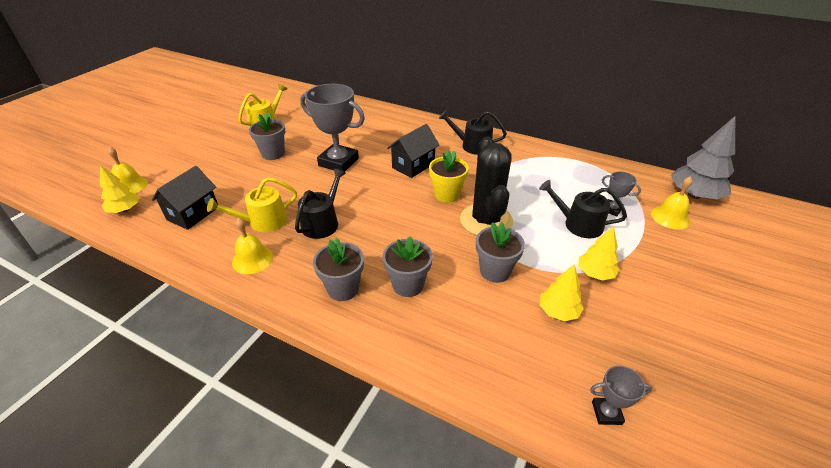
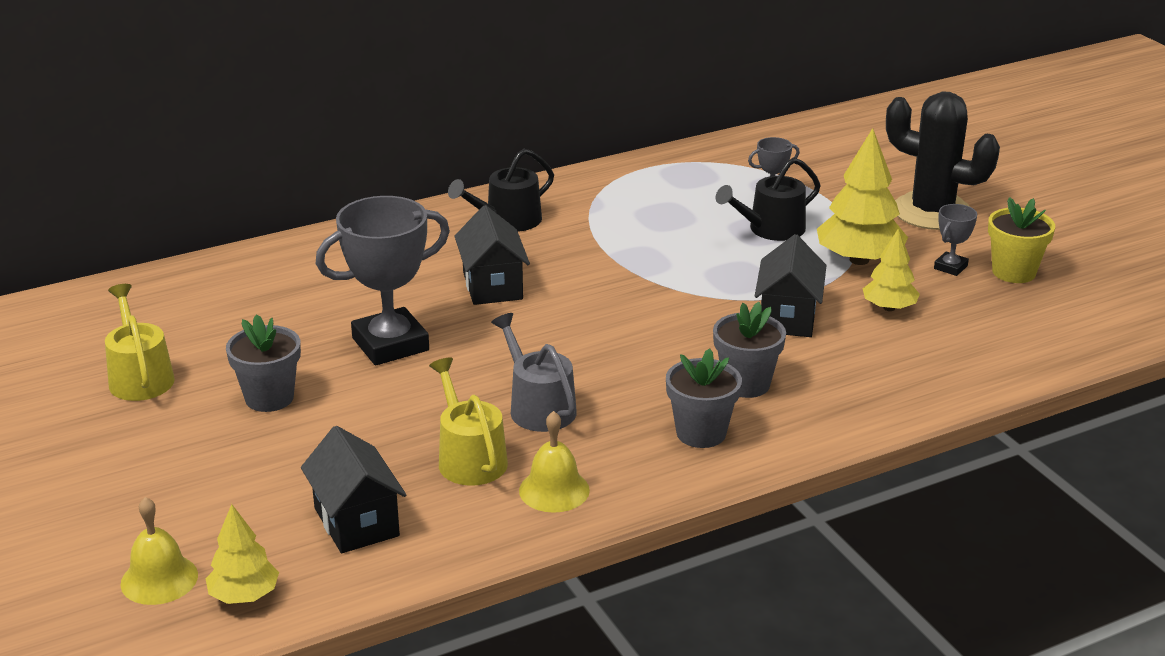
camera: 55 degrees left, 10 degrees down
(263, 221) = (469, 458): yellow watering can -> yellow watering can turned 150 degrees clockwise
(322, 222) = (538, 407): black watering can -> grey watering can
(447, 195) = (600, 288): yellow flower pot -> yellow flower pot (1013, 272)
(486, 220) = (690, 284): black cactus -> black cactus (932, 212)
(495, 271) = (788, 317): grey flower pot -> black house
(595, 273) = (859, 260): yellow tree -> yellow tree, size x1.68
(606, 413) = (1030, 342): grey trophy -> grey trophy (950, 267)
(670, 217) = (825, 172): yellow bell -> none
(694, 195) = (807, 138): grey tree -> none

